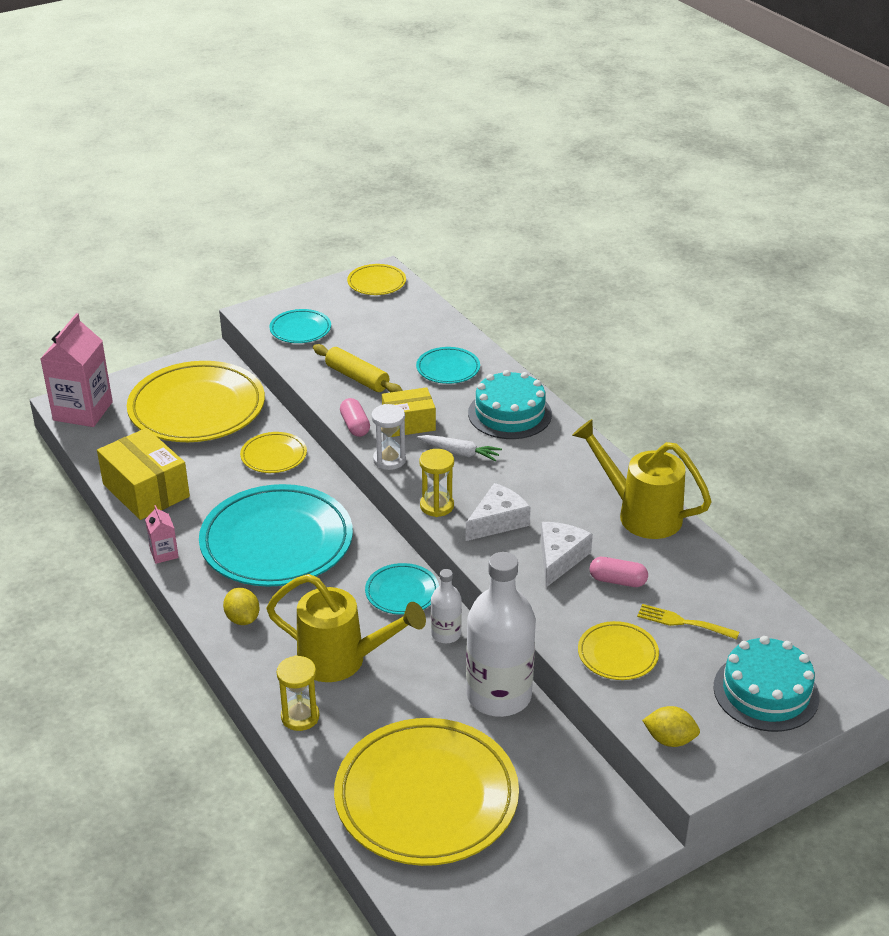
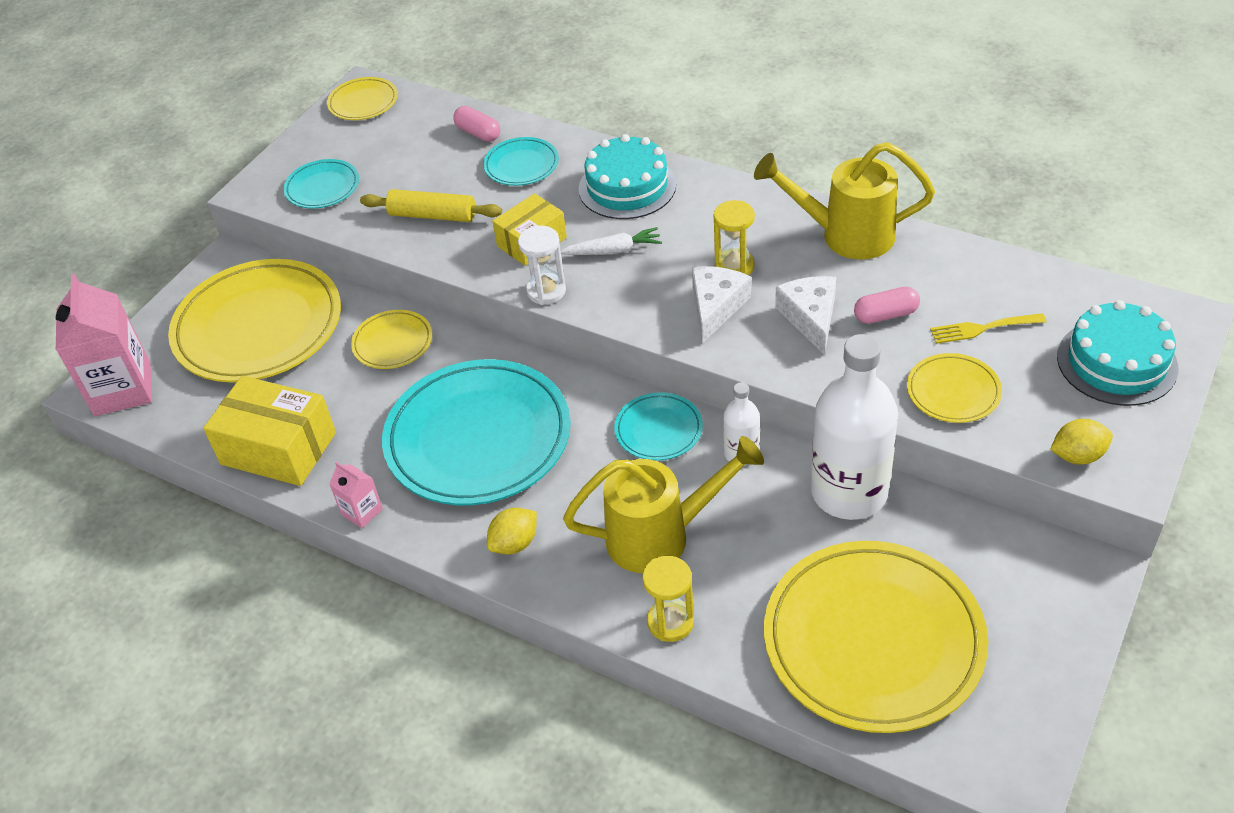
camera: 25 degrees left, 10 degrees up
(242, 619) = (514, 543): yellow lemon -> yellow lemon turned 75 degrees counterclockwise
(355, 426) = (476, 269): pink capsule -> pink capsule (478, 133)
(437, 506) = (639, 319): yellow hourglass -> yellow hourglass (734, 266)

